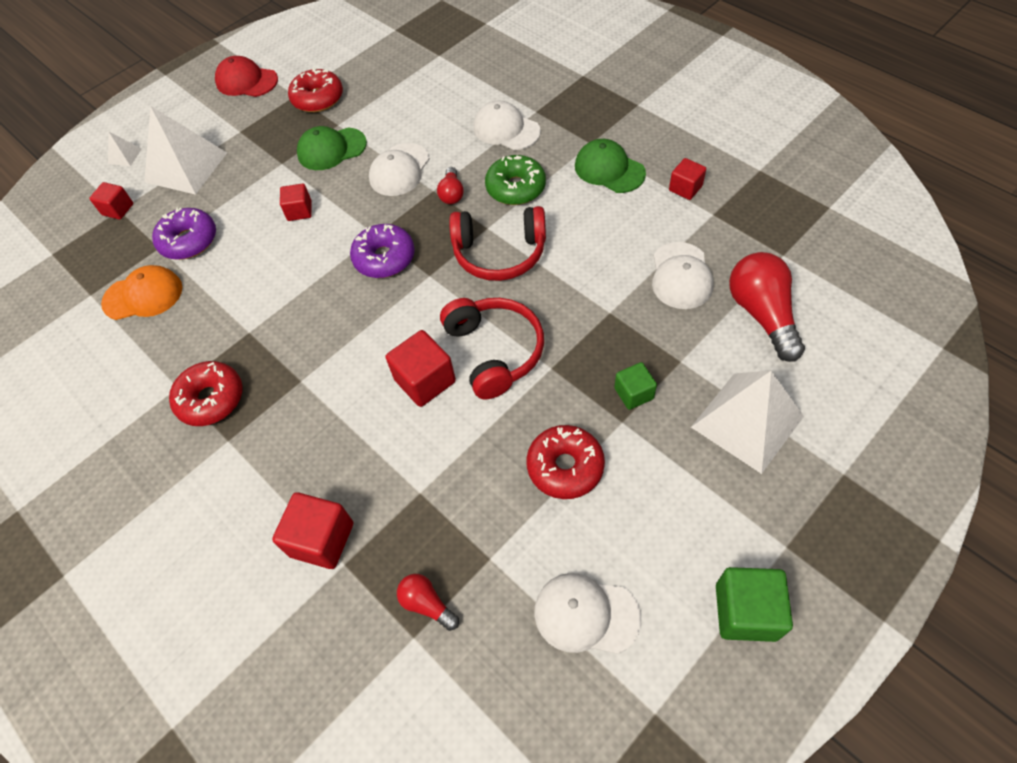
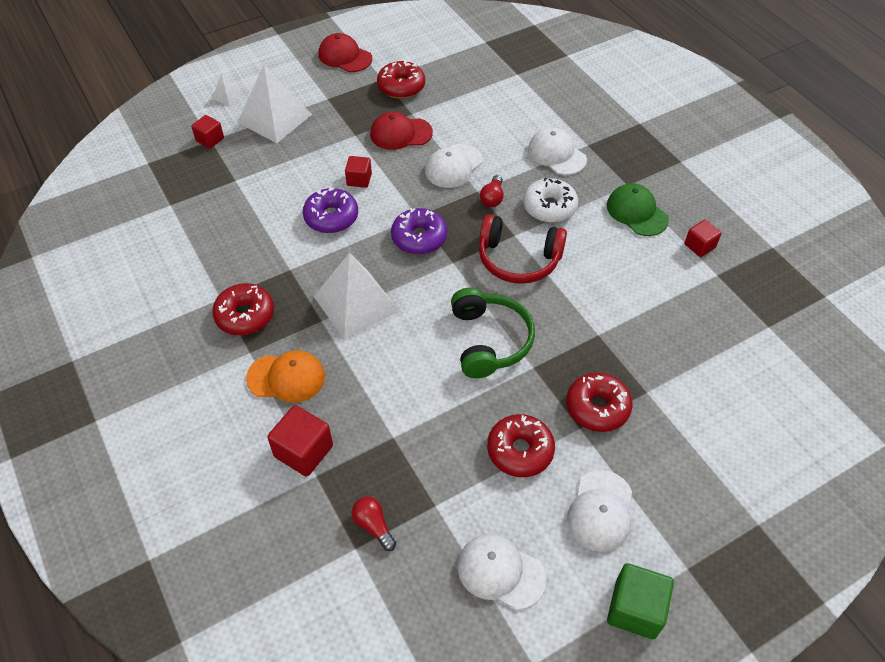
camera: 10 degrees right, 5 degrees down
(143, 295) = (212, 216): orange cap -> orange cap (286, 377)
(189, 241) = (261, 181): purple donut -> purple donut (331, 217)
(331, 149) = (400, 133): green cap -> red cap
(425, 380) = (423, 348): red cube -> none
(494, 351) = (489, 340): red headphones -> green headphones
(516, 188) = (549, 207): green donut -> white donut
(633, 393) = (597, 407): green cube -> red donut
(681, 276) = (671, 320): white cap -> white cap (600, 511)
(747, 421) = (688, 458): white pyramid -> white pyramid (356, 303)
(762, 314) = (732, 372): red light bulb -> none

